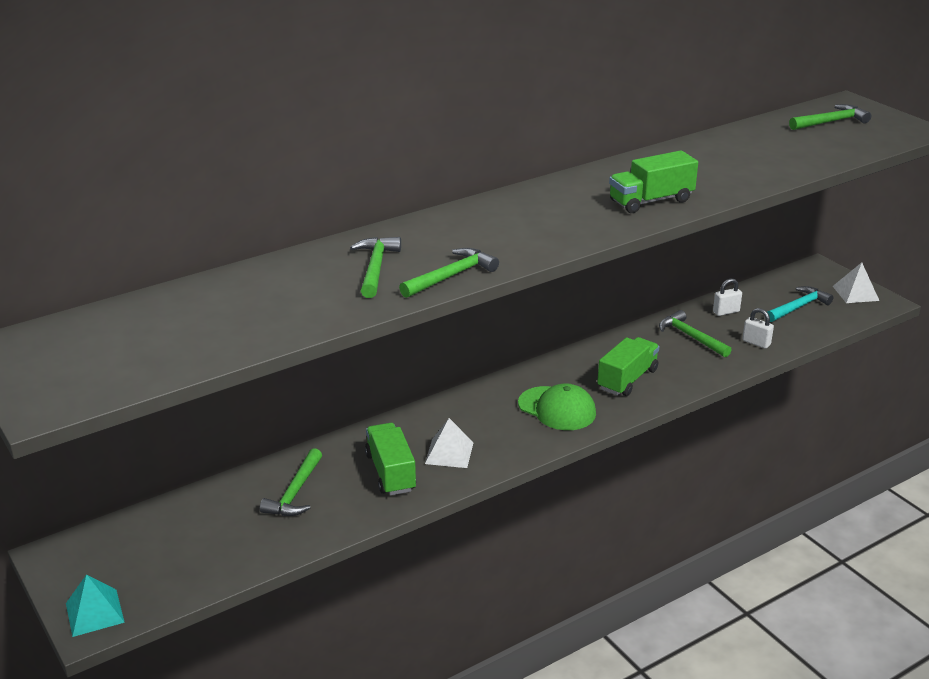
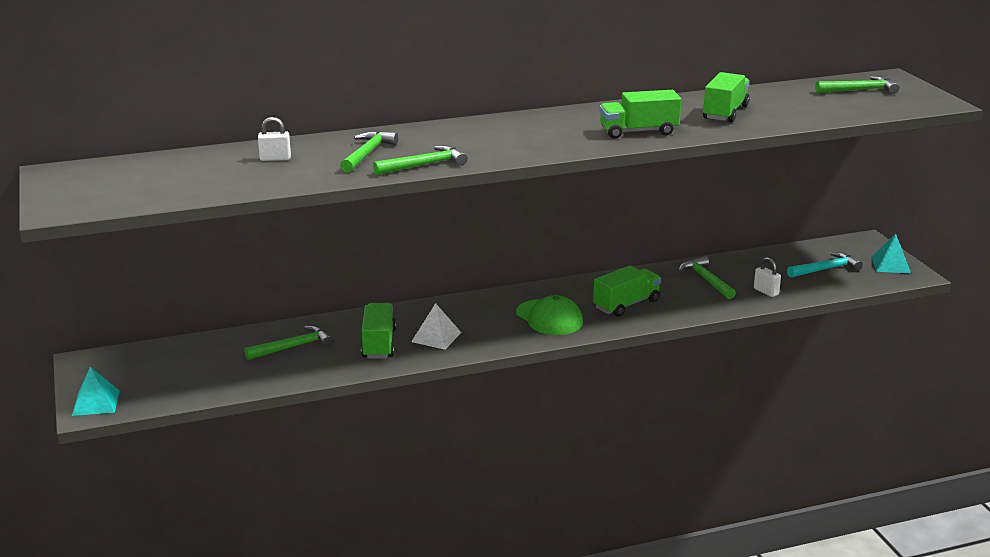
camera: 15 degrees right, 5 degrees down
(295, 492) = (293, 347): green hammer -> green hammer turned 150 degrees counterclockwise
(721, 165) = (725, 112): none -> green truck
(726, 312) = (752, 265): white padlock -> white padlock (275, 158)
(855, 293) = (891, 265): white pyramid -> turquoise pyramid

